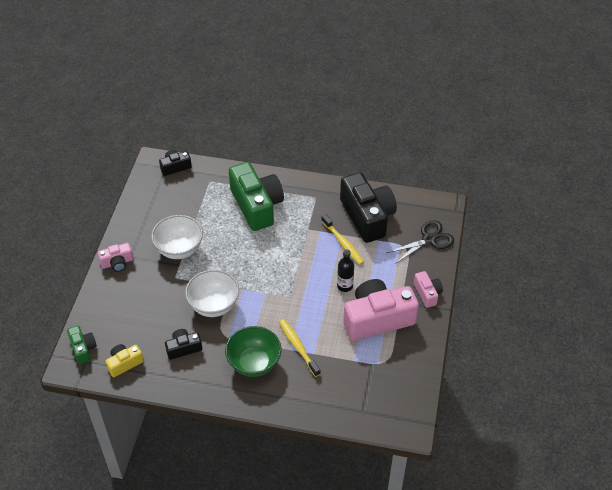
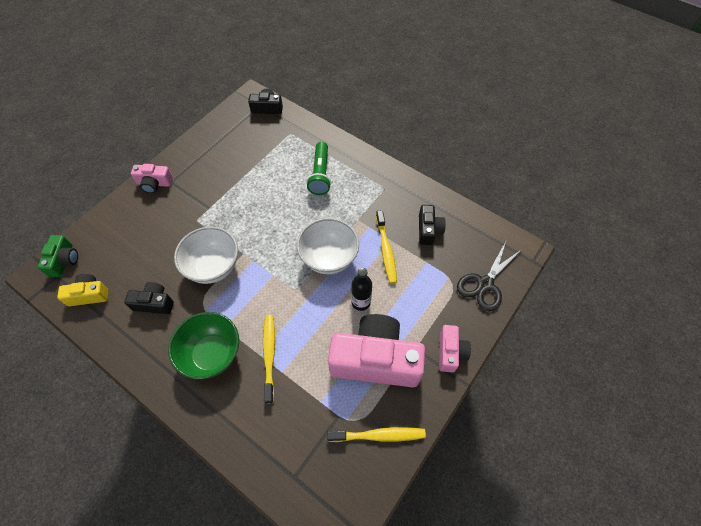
camera: 25 degrees right, 10 degrees up
(179, 249) = (219, 192): white bowl -> white bowl (329, 258)
(256, 205) = (320, 174): green camera -> green flashlight
(367, 216) = (428, 230): black camera -> black camera, size x0.48
(406, 363) = (379, 435): none -> yellow toothbrush
(429, 239) = (485, 284): black scissors -> black scissors turned 135 degrees clockwise

